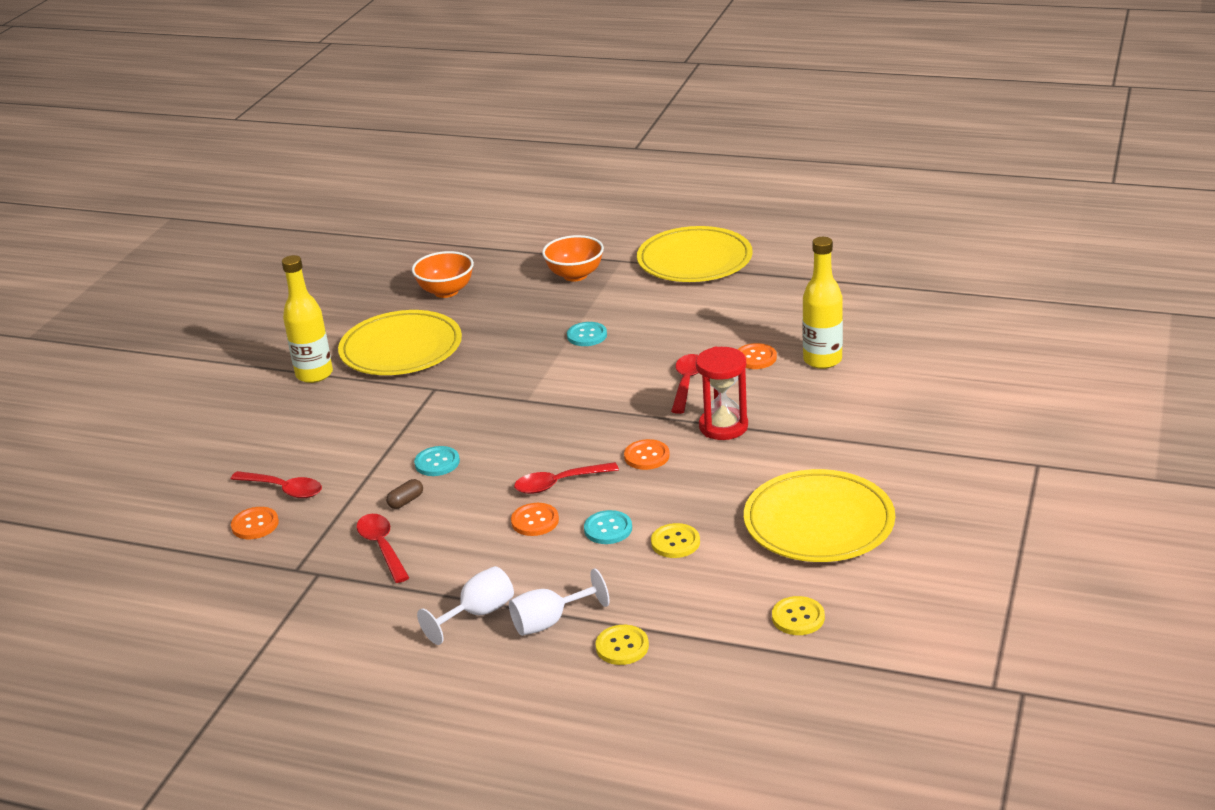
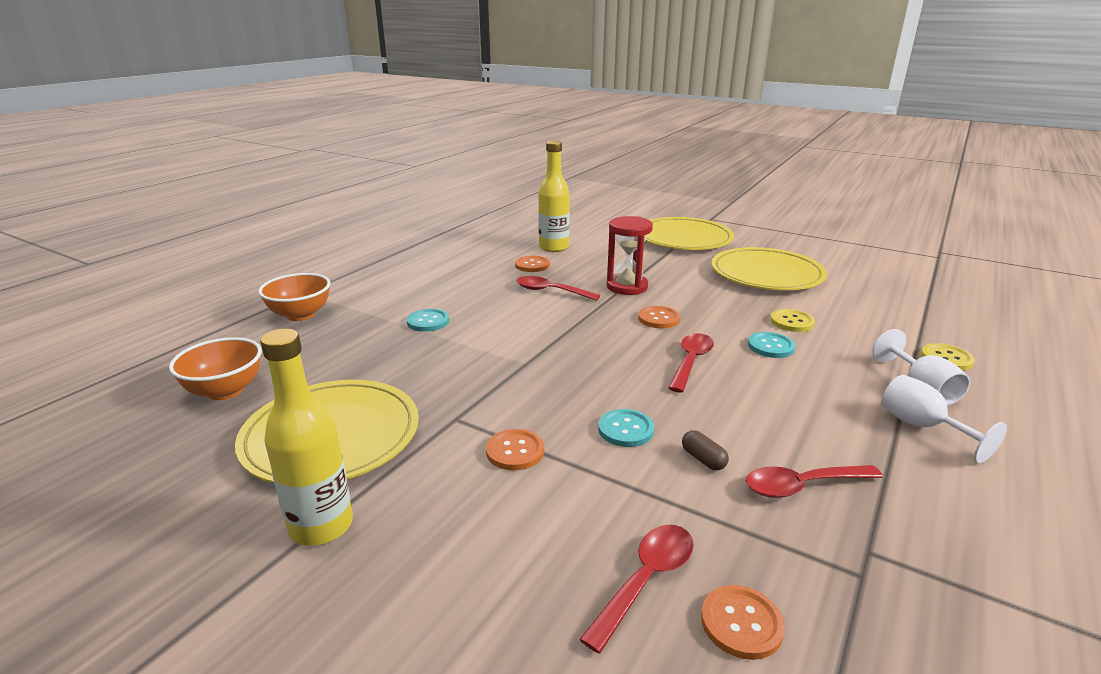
camera: 80 degrees left, 5 degrees down
(535, 521) = (754, 380): orange button -> orange button (515, 451)
(558, 483) = (691, 361): red spoon -> red spoon turned 150 degrees counterclockwise
(694, 260) = (348, 266): yellow plate -> yellow plate (683, 238)
(798, 617) = (884, 294): yellow button -> none

